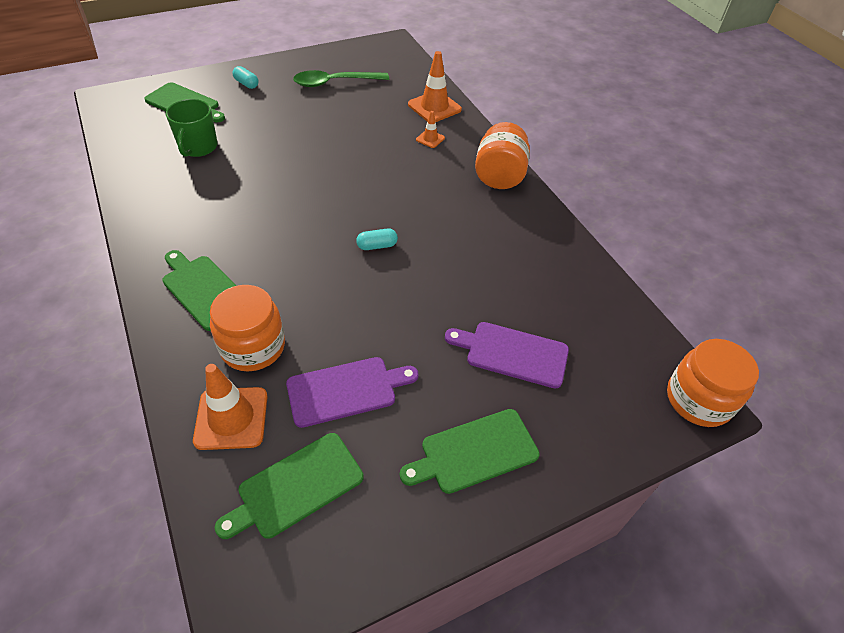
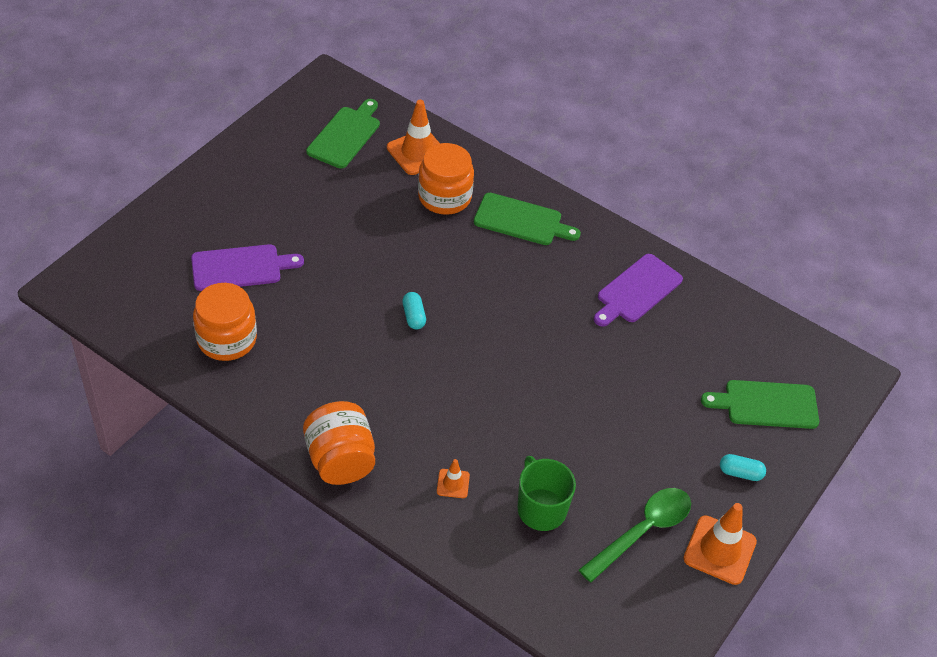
camera: 150 degrees right, 0 degrees up
(198, 147) = (683, 352): green mug -> green mug (541, 509)
(346, 390) = (354, 195): purple cutting board -> purple cutting board (637, 291)
(377, 246) = (413, 316): turquoise capsule -> turquoise capsule turned 60 degrees counterclockwise
(434, 107) = (484, 547): orange traffic cone -> orange traffic cone (719, 550)
(474, 452) = (239, 192): green cutting board -> none
(698, 399) = (73, 289): orange jar -> orange jar (227, 339)

